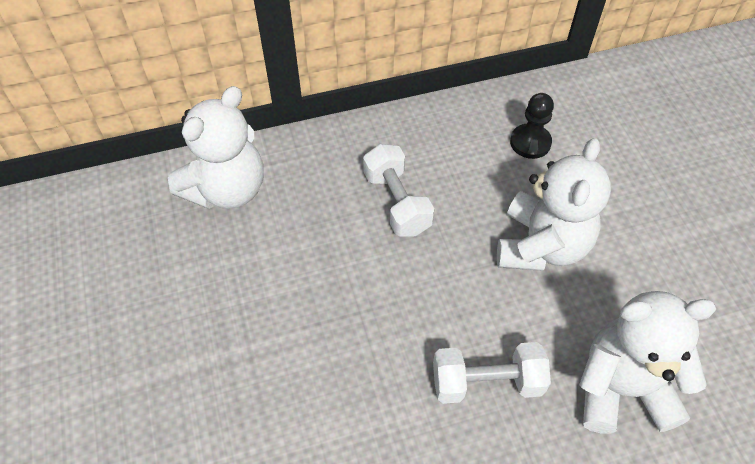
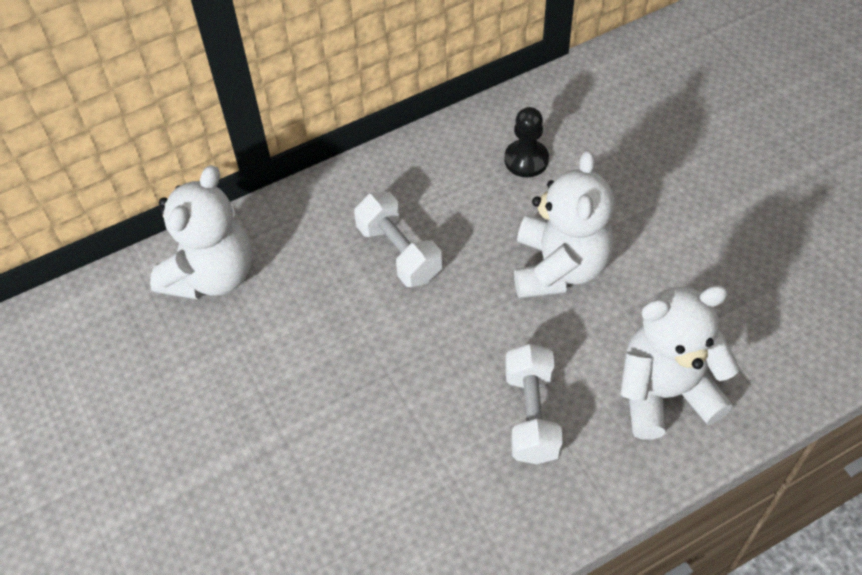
camera: 10 degrees left, 0 degrees up
(486, 382) = (531, 415): white dumbbell -> white dumbbell turned 75 degrees counterclockwise

